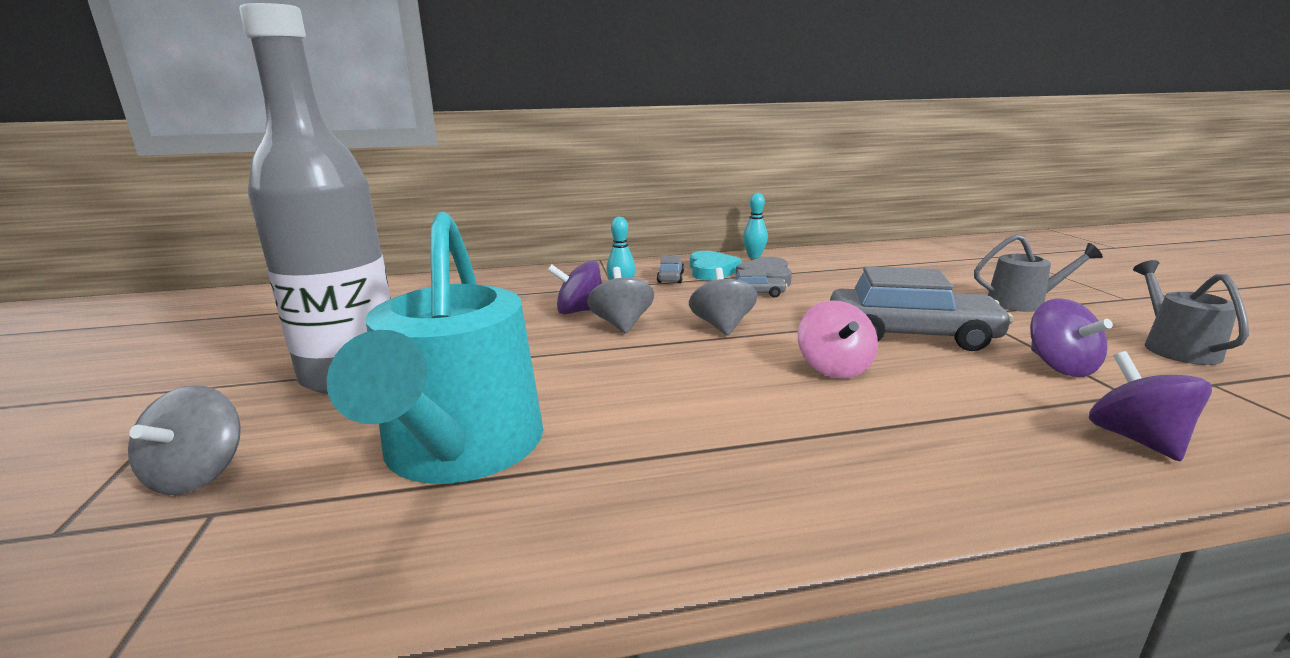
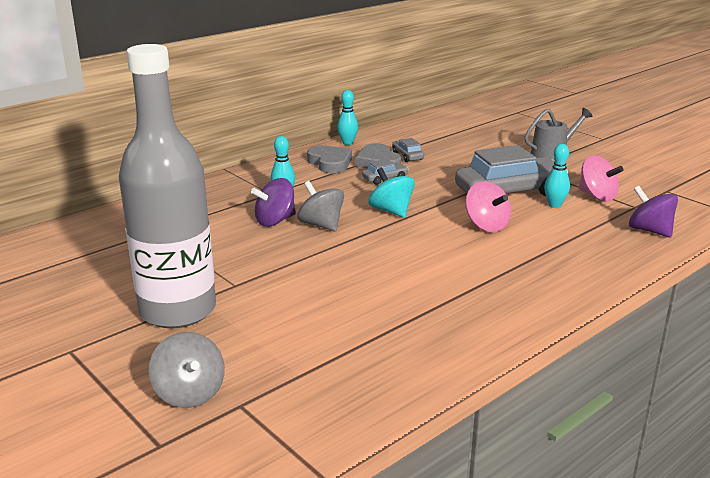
camera: 30 degrees left, 5 degrees up
(461, 449) = (333, 330): turquoise watering can -> none
(670, 277) = (306, 176): grey car -> grey car (407, 156)
(711, 270) = (330, 163): turquoise heart -> grey heart
(722, 326) = (391, 211): grey spinning top -> turquoise spinning top
(971, 364) = (554, 205): none -> turquoise bowling pin
(1060, 366) = (597, 196): purple spinning top -> pink spinning top
(1175, 347) = (642, 171): grey watering can -> none

